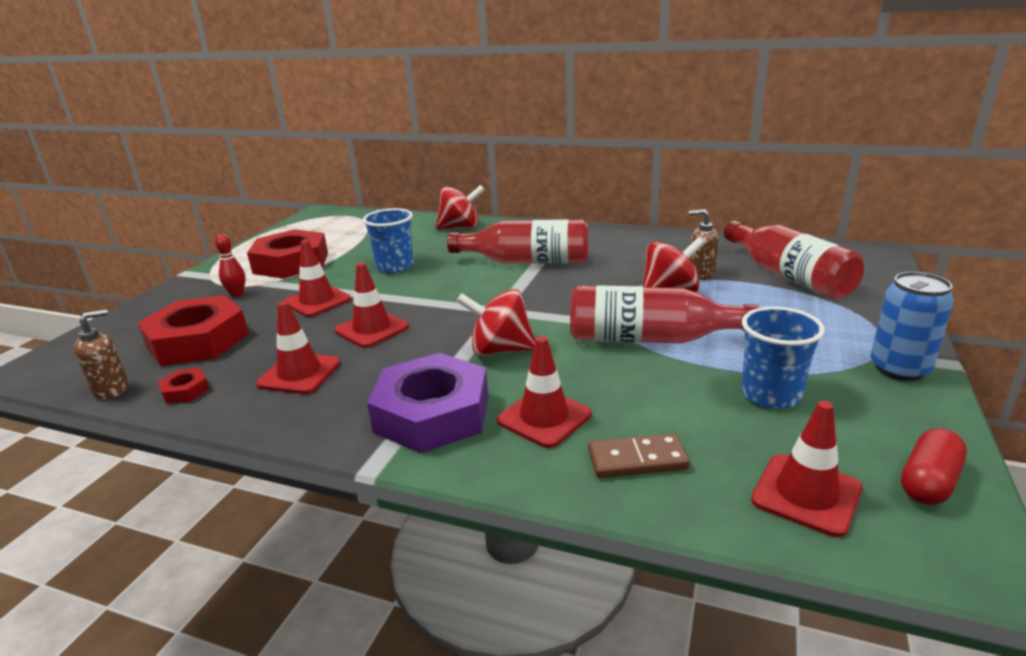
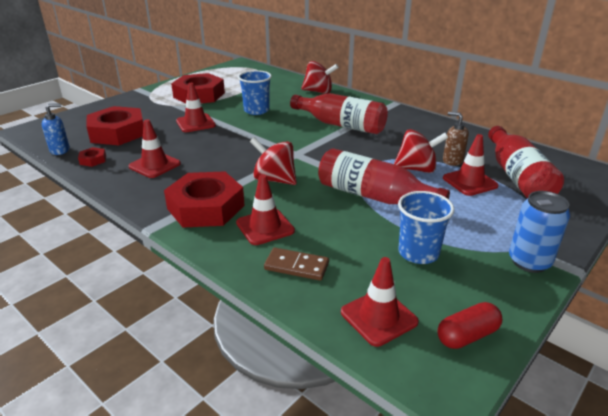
camera: 20 degrees right, 5 degrees up
(112, 390) = (60, 150): brown soap dispenser -> blue soap dispenser
(237, 294) = (156, 109): red bowling pin -> none
(372, 329) = (212, 148): red traffic cone -> red traffic cone (469, 182)
(432, 413) = (206, 207): purple nut -> red nut

